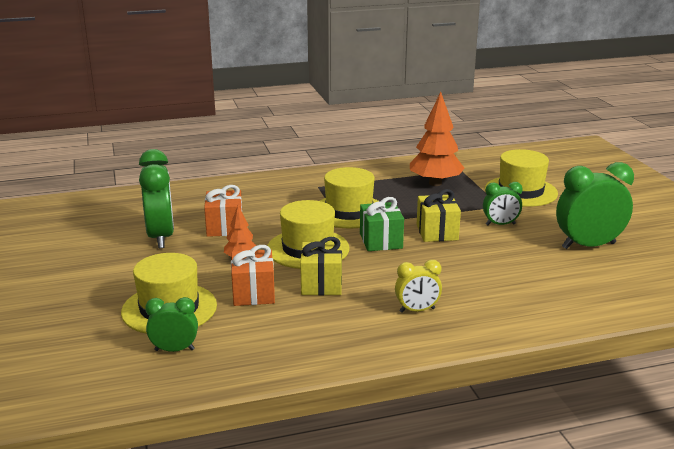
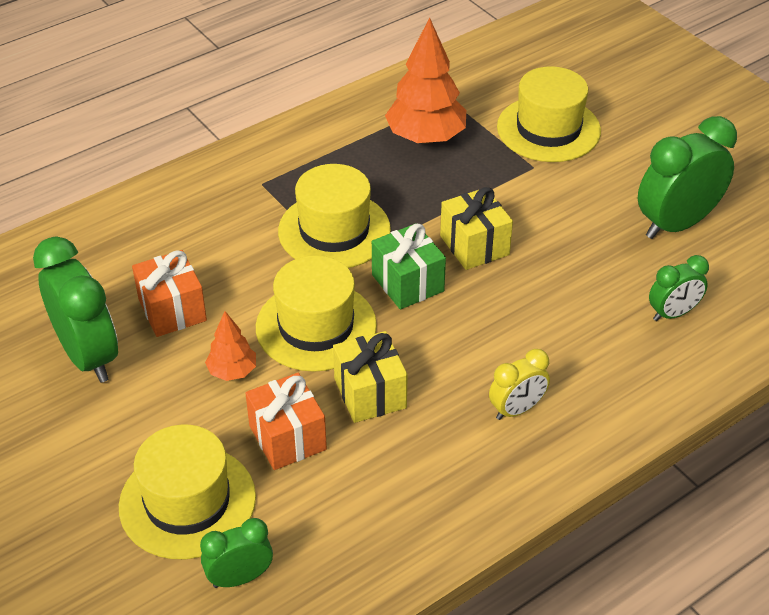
camera: 20 degrees left, 20 degrees up
(500, 224) = (550, 208): green clock -> green clock (672, 313)

